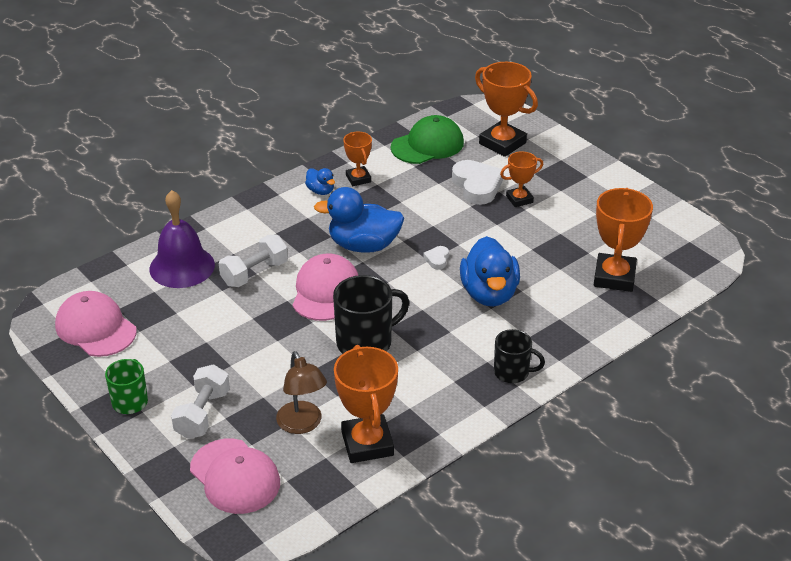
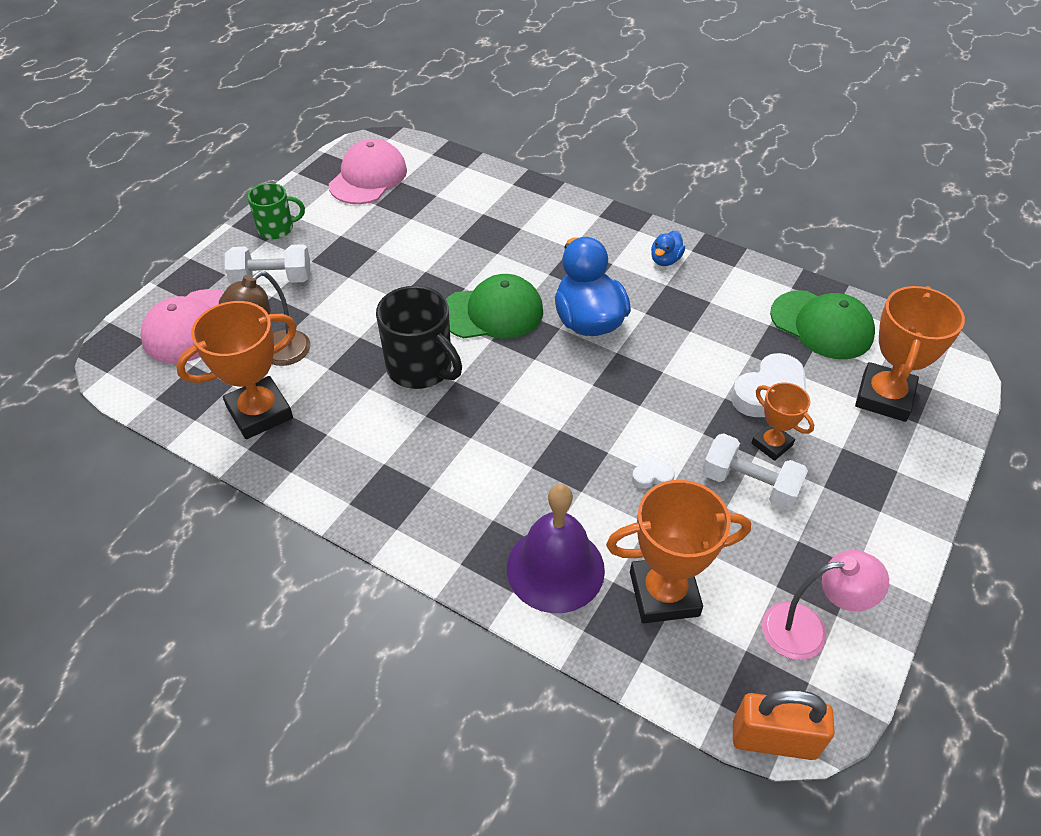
camera: 70 degrees right, 10 degrees up
(182, 266) = (481, 201): purple bell -> purple bell (555, 568)
(254, 273) = (496, 252): white dumbbell -> white dumbbell (749, 485)
(325, 291) = (492, 312): pink cap -> green cap
(358, 179) = (709, 283): orange trophy -> none
(437, 259) = (598, 392): white heart -> white heart (652, 476)
(489, 294) = (558, 458): blue duck -> none
(512, 372) = (418, 517): black mug -> none
(657, 230) = (808, 630): none -> pink lamp
(720, 265) = (774, 740): none -> orange padlock

